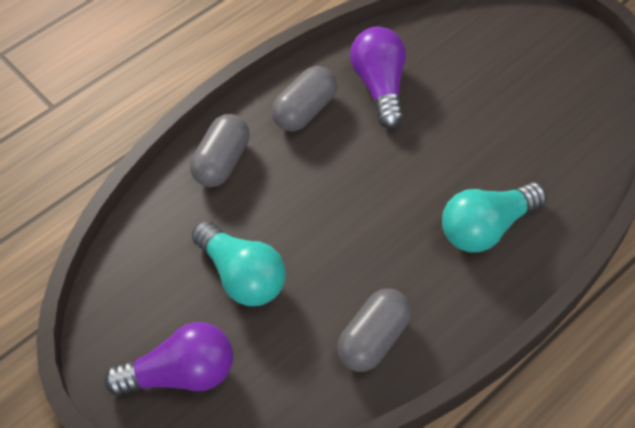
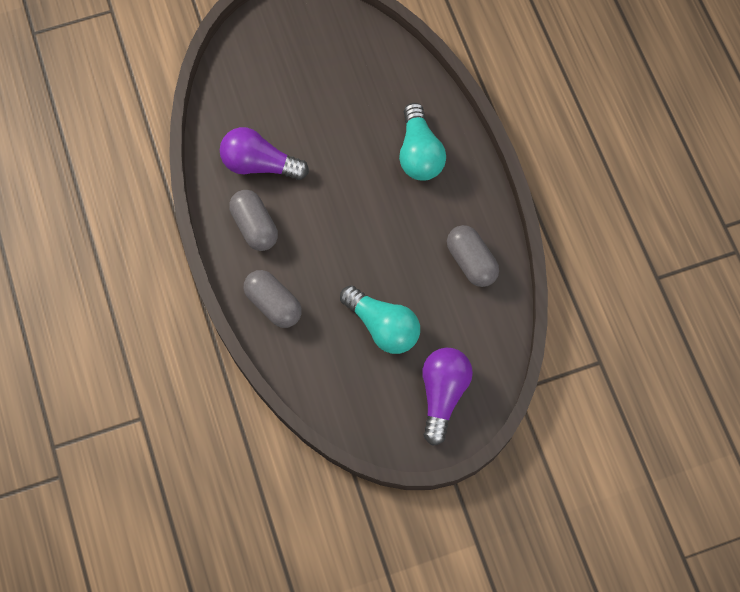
camera: 70 degrees left, 15 degrees up
(242, 276) = (383, 326): turquoise light bulb -> turquoise light bulb turned 60 degrees clockwise

